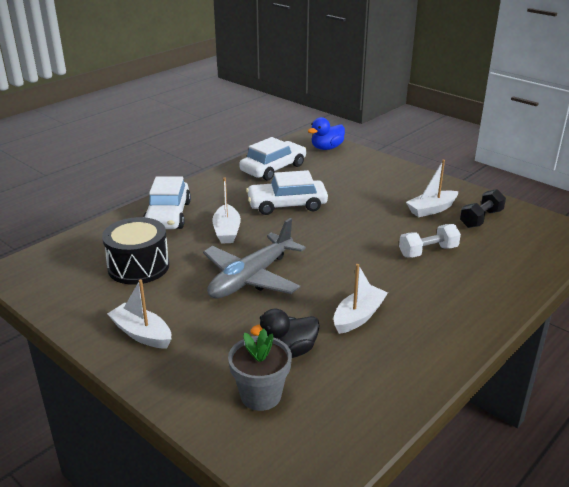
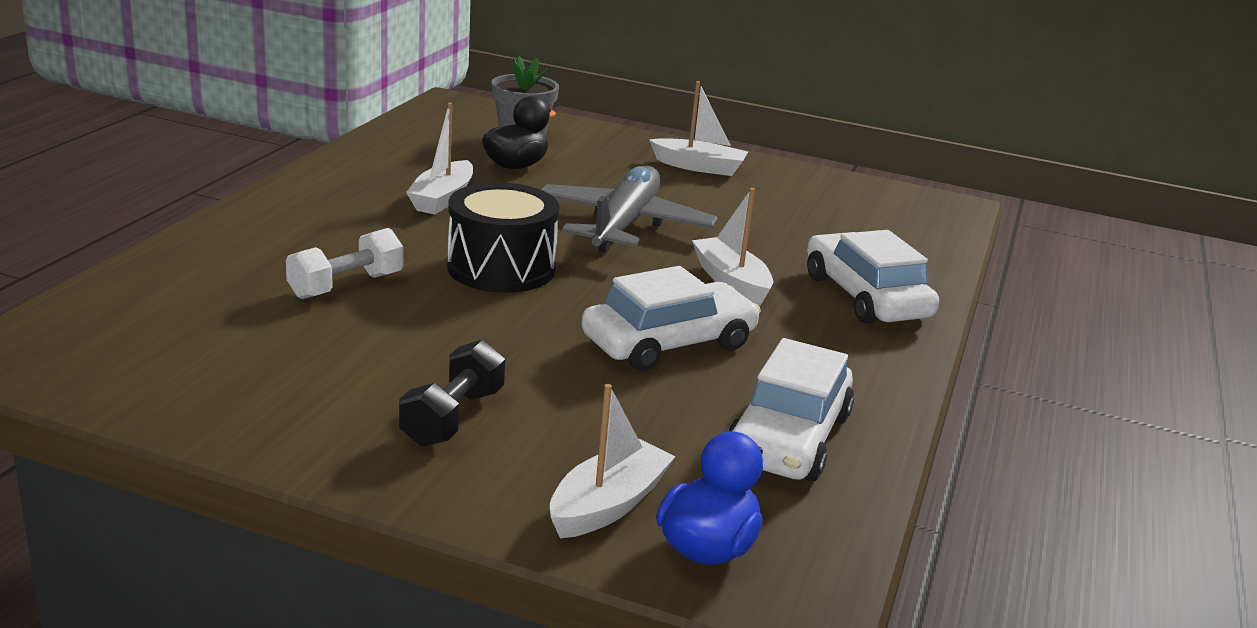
camera: 155 degrees right, 5 degrees down
(138, 266) = (799, 223): black drum -> black drum (501, 268)
(431, 209) = (341, 371): white boat -> white boat (608, 505)
(481, 219) = (223, 363): black dumbbell -> black dumbbell (453, 417)

